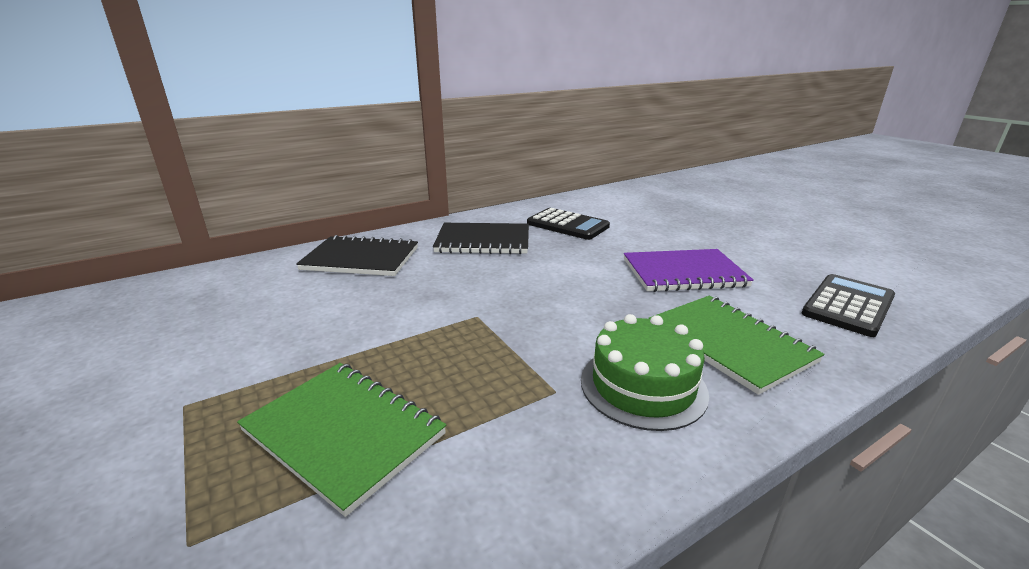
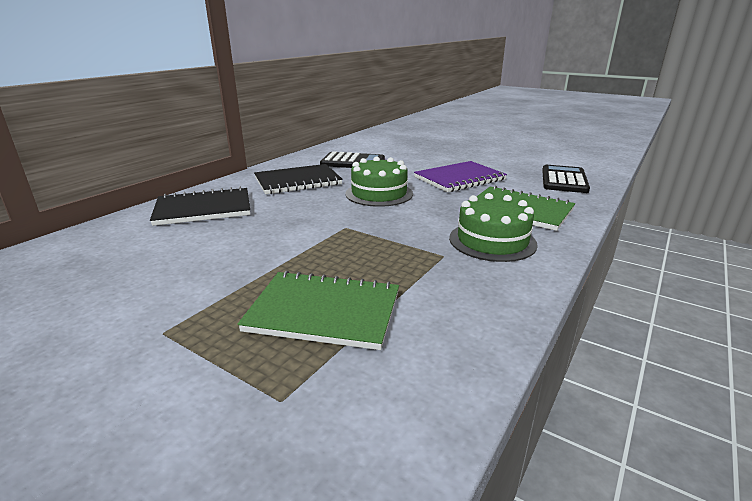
camera: 25 degrees left, 0 degrees up
(558, 276) = (379, 193): none -> green cake

